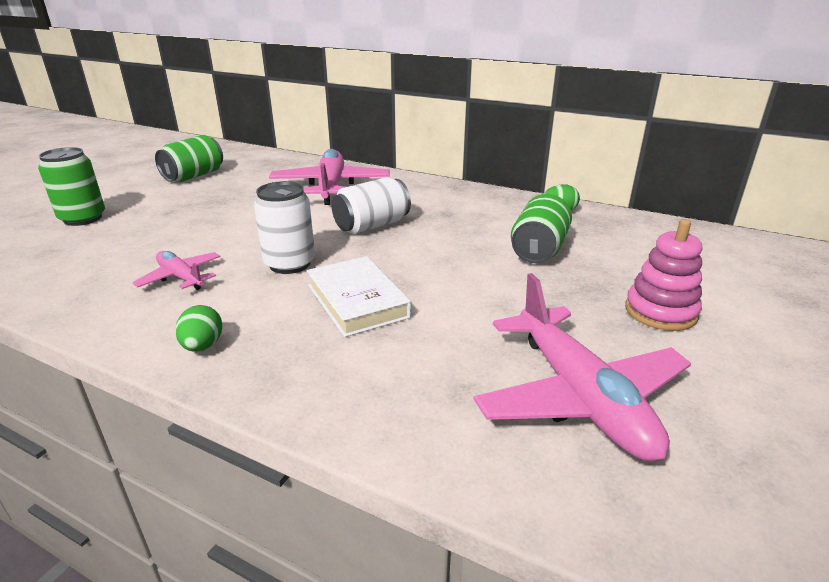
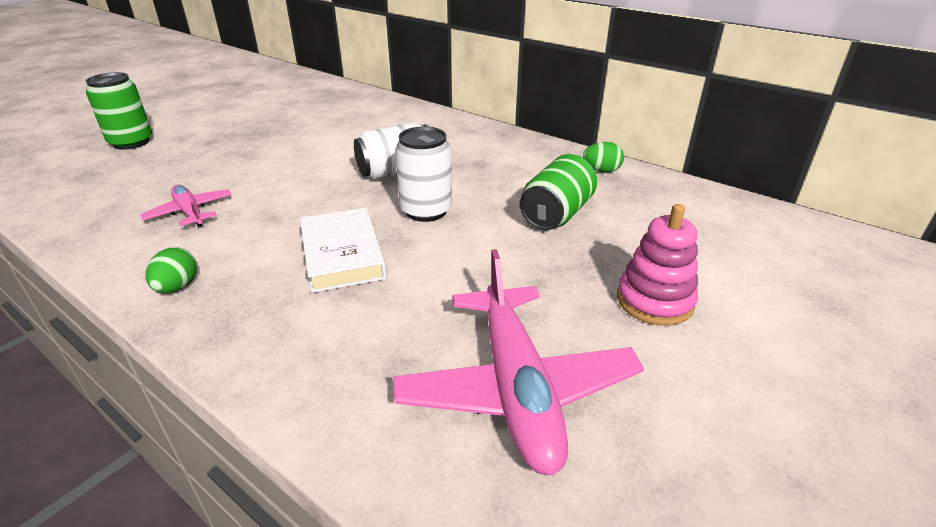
camera: 10 degrees right, 5 degrees up
(194, 176) = (251, 104): green can -> none
(290, 264) = (296, 207): white can -> white can (426, 211)
(331, 187) = (376, 125): pink plane -> none

